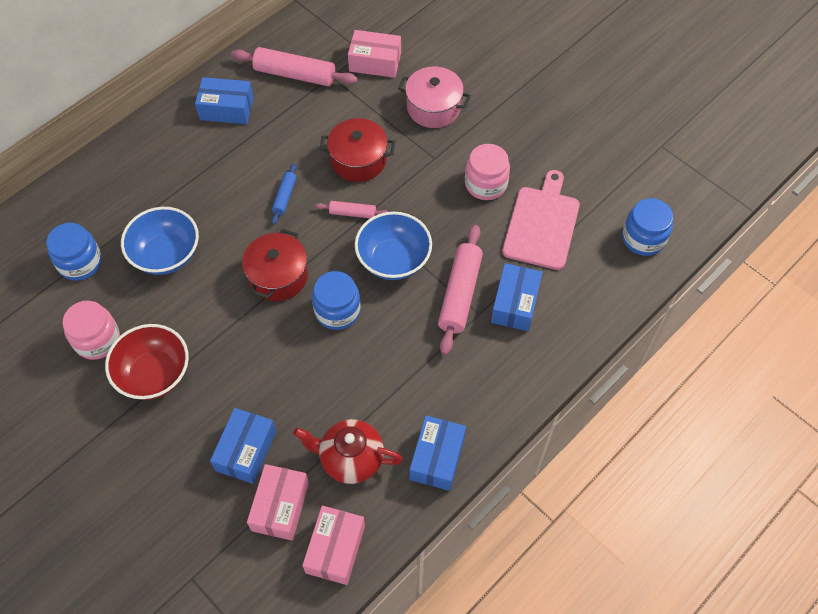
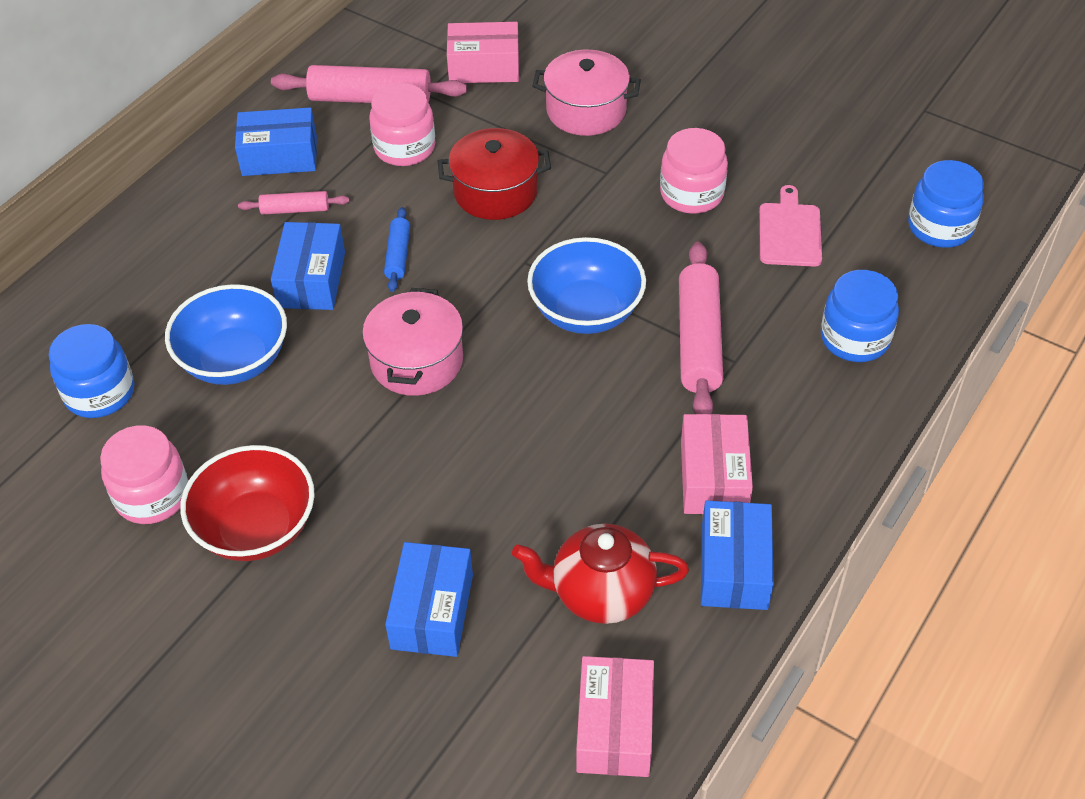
camera: 10 degrees left, 10 degrees down
(278, 276) = (417, 361): red pot -> pink pot
(280, 506) = (509, 682): pink box -> pink box (713, 477)
(308, 116) = (404, 148): none -> pink jar
(337, 311) = (521, 392): blue jar -> blue jar (855, 338)
(352, 213) = (506, 261): pink rolling pin -> pink rolling pin (295, 209)
(515, 304) = (784, 340): blue box -> blue box (312, 280)
(542, 224) = (789, 232): pink cutting board -> pink cutting board, size x0.64

